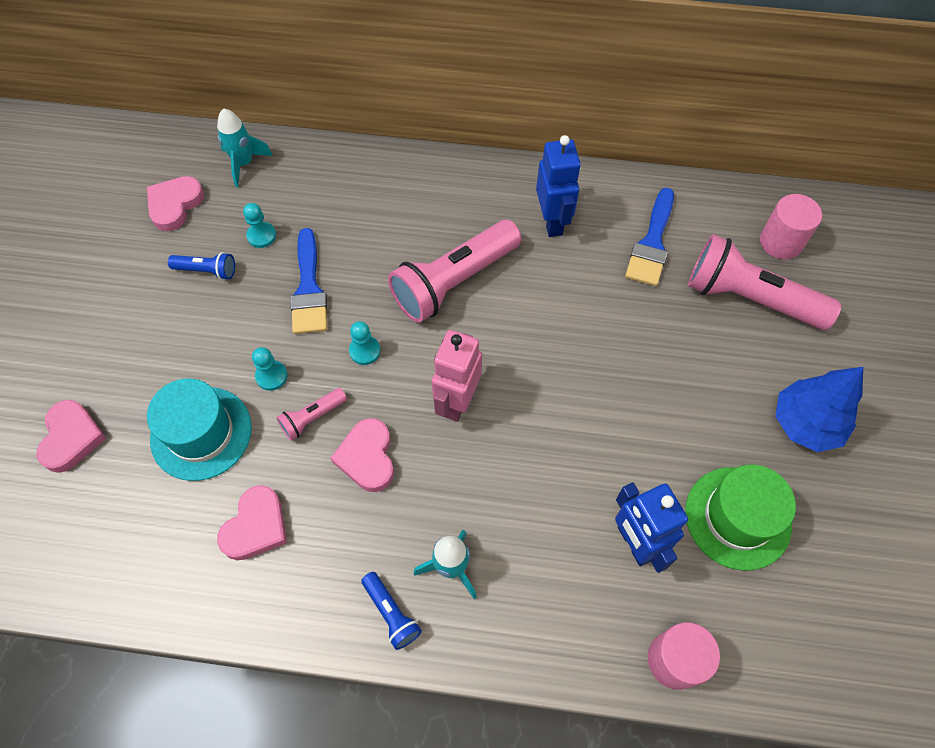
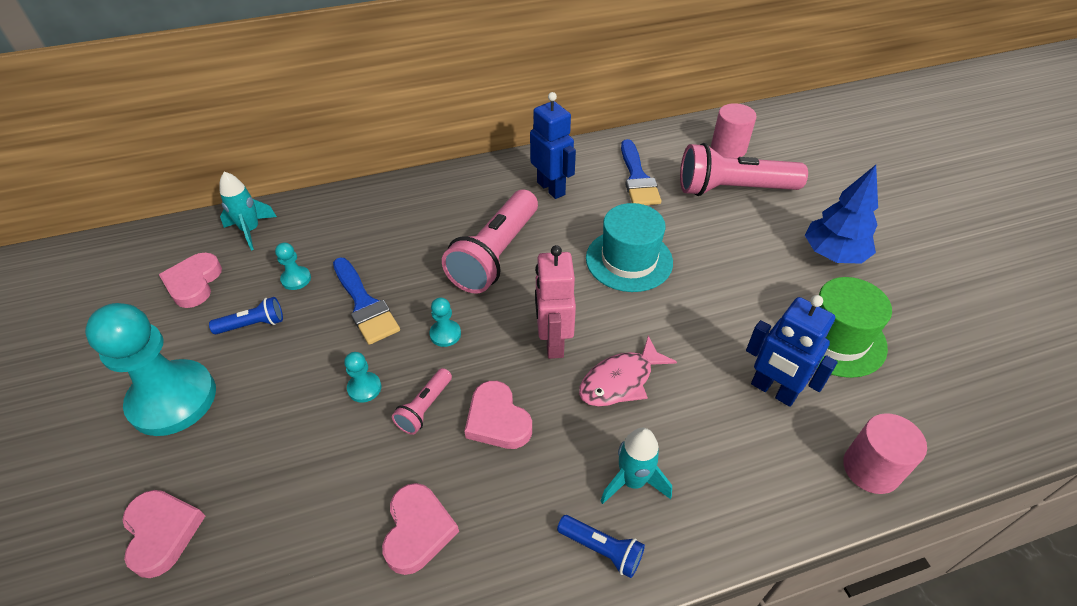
camera: 25 degrees left, 15 degrees down
(118, 320) = (173, 399): none -> turquoise pawn
(201, 433) = (314, 467): turquoise hat -> turquoise hat (629, 260)
(496, 468) = (620, 381): none -> pink fish

